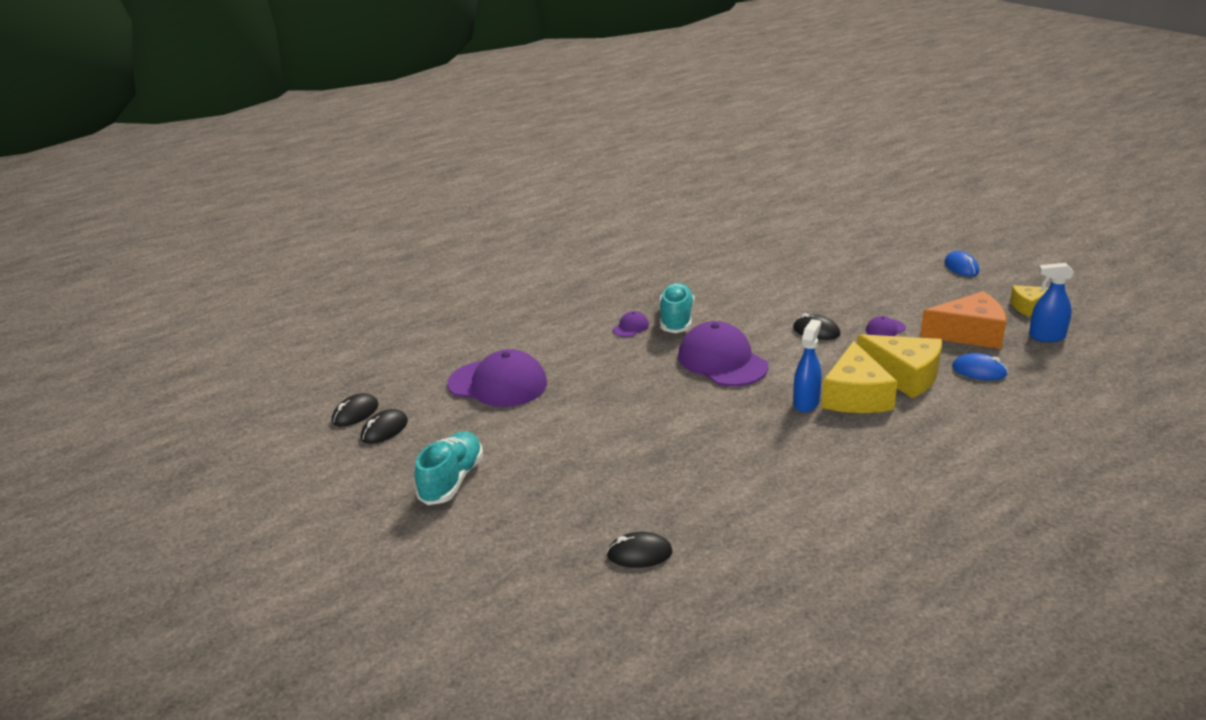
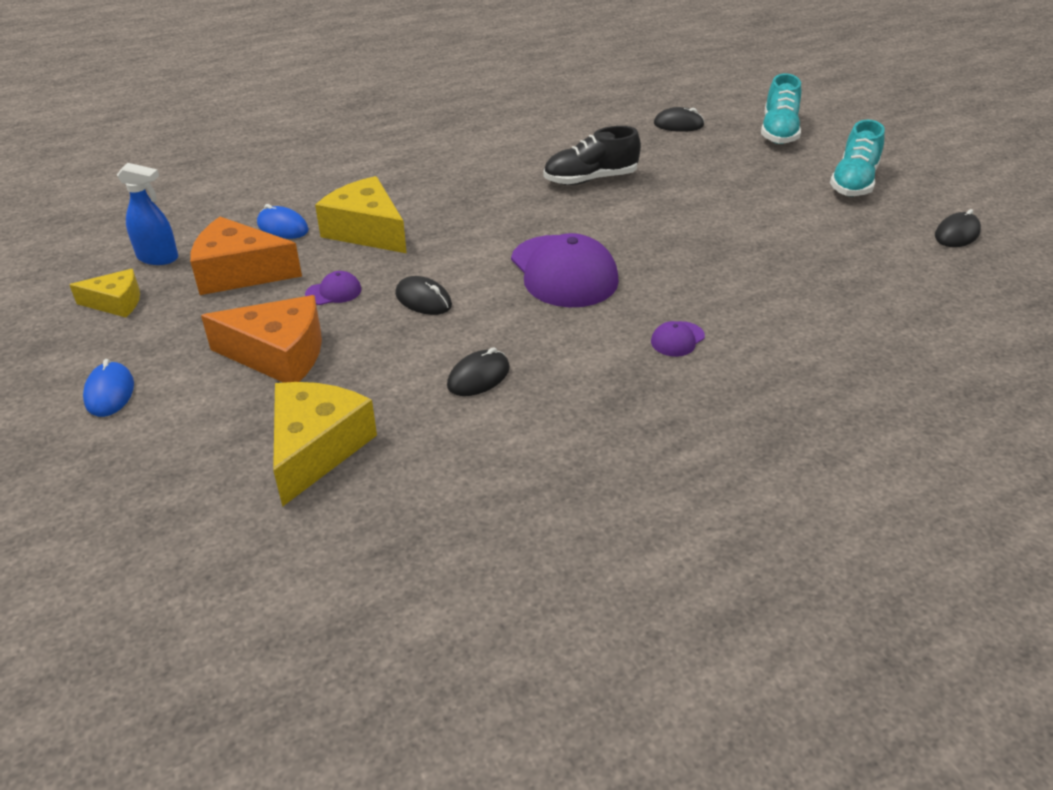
camera: 175 degrees left, 10 degrees up
(355, 413) = (1007, 256): black mouse -> black mouse (478, 377)
(498, 384) = (847, 273): purple cap -> none
(676, 320) = (608, 344): turquoise shoe -> turquoise shoe (779, 132)
(727, 453) = (590, 179): none -> black shoe
(806, 403) = (491, 214): blue spray bottle -> none
(855, 396) = (436, 216): yellow cheese -> yellow cheese (316, 448)
(884, 293) = (279, 355): none -> orange cheese

